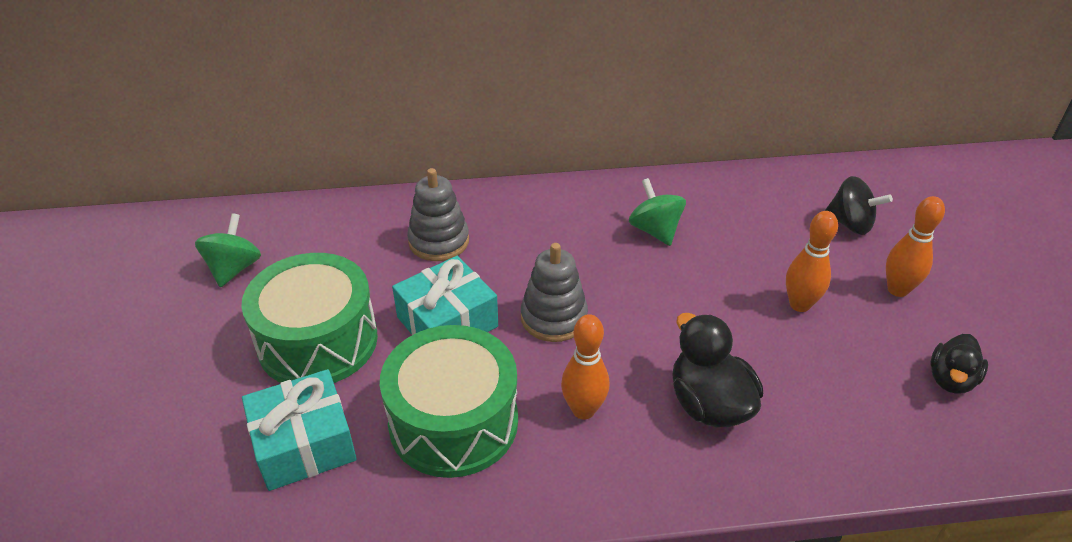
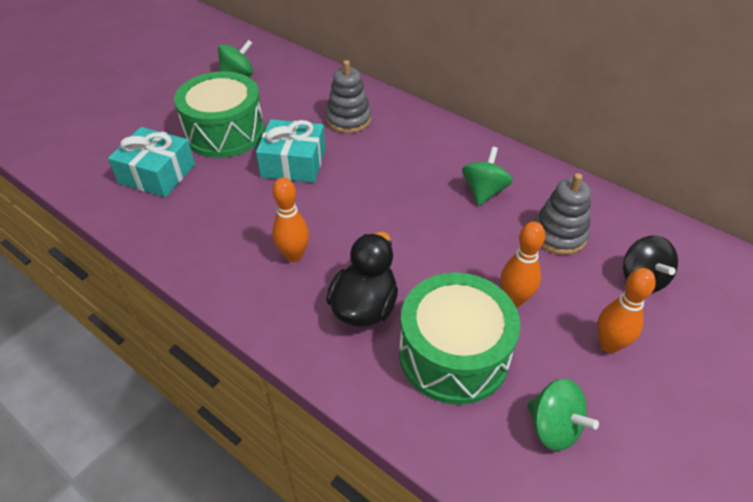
camera: 45 degrees right, 5 degrees up
(453, 422) = (227, 212): green drum -> green drum (453, 354)
(554, 318) = (349, 198): grey stacking toy -> grey stacking toy (559, 235)
(951, 380) = (553, 427): black duck -> green spinning top

